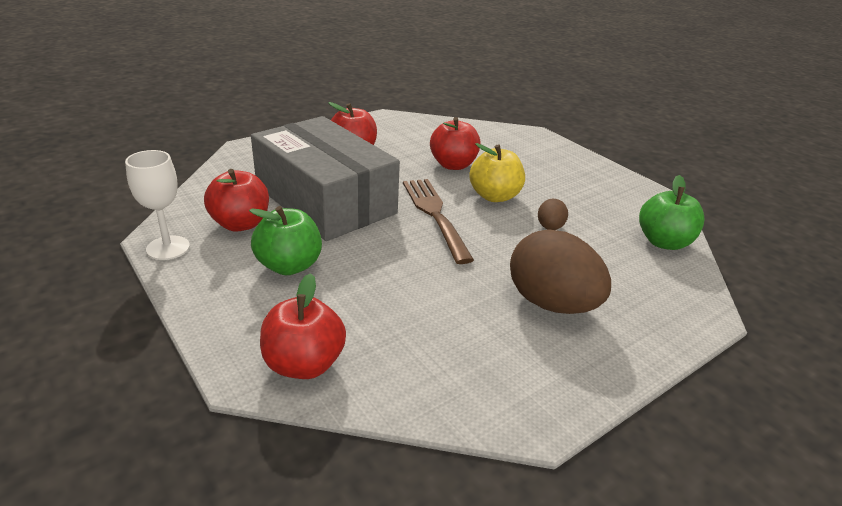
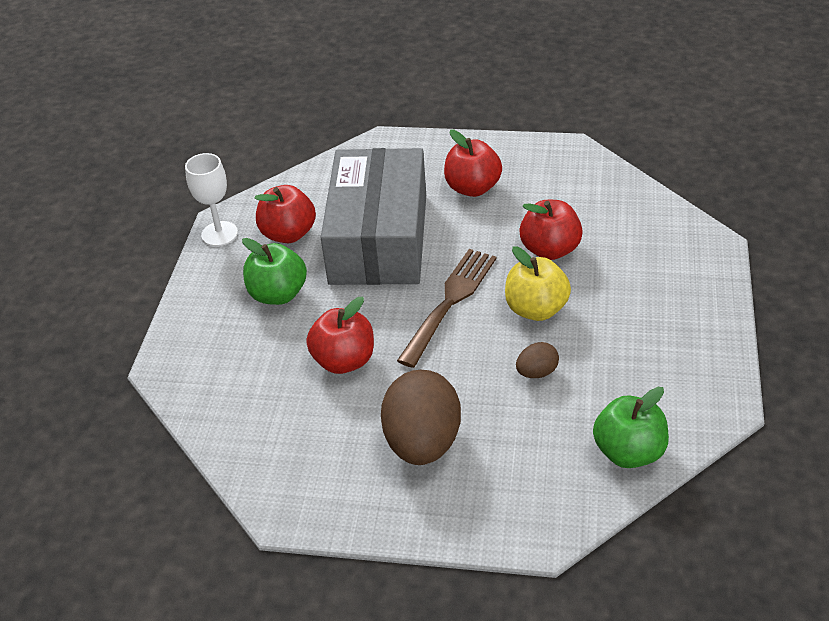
camera: 50 degrees right, 10 degrees up
(304, 364) = (201, 381): red apple -> red apple (344, 360)

